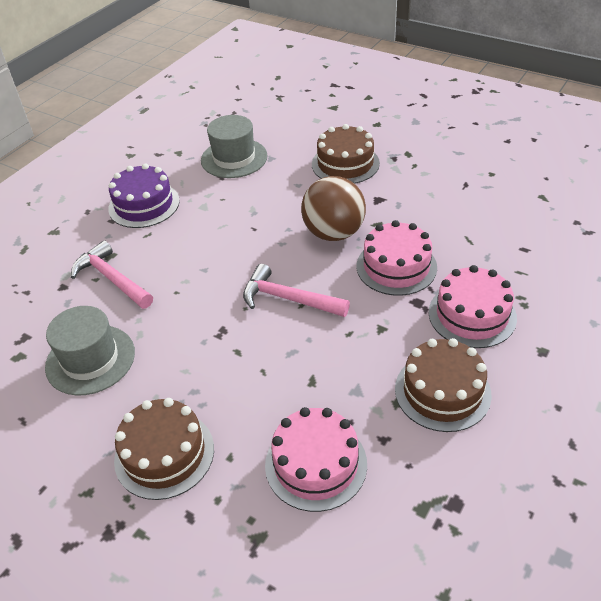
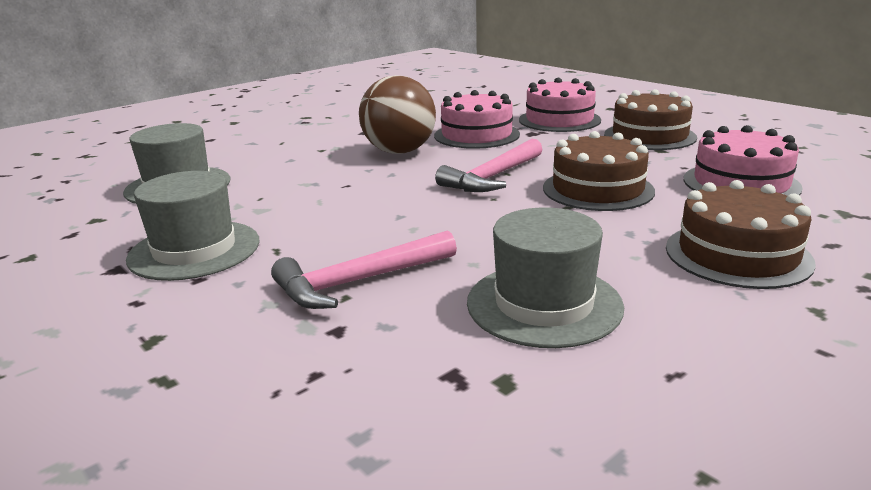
camera: 75 degrees left, 20 degrees down
(144, 205) = (194, 250): purple cake -> grey hat
(345, 164) = (284, 138): brown cake -> brown cake (598, 189)

